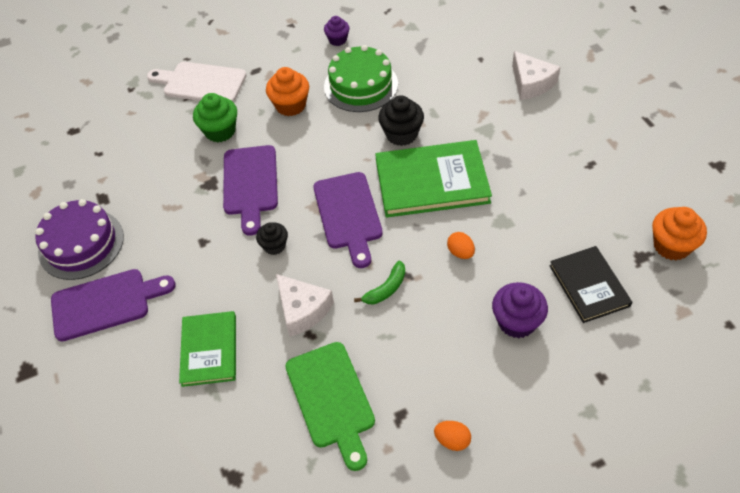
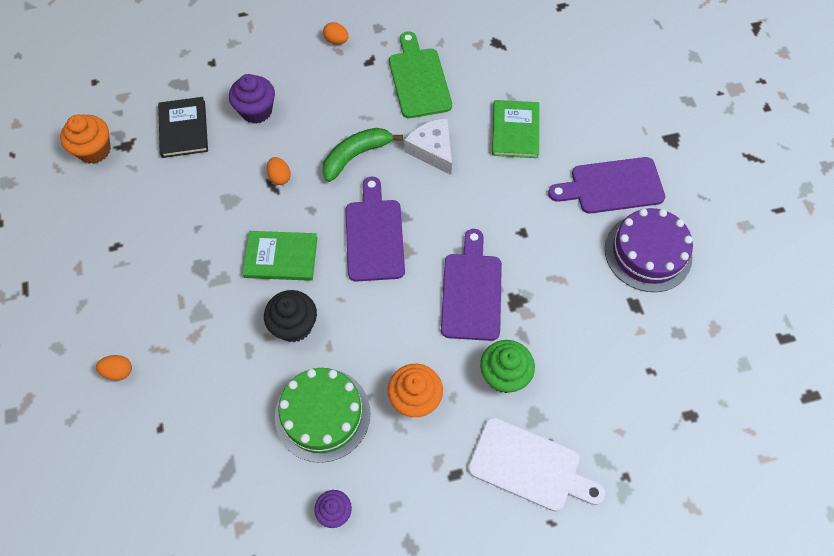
camera: 175 degrees left, 10 degrees up
(274, 246) = (452, 215): black cupcake -> none
(386, 289) = (356, 156): green banana -> green banana, size x1.54
(432, 181) = (281, 257): green book -> green book, size x0.62
(531, 83) = (118, 371): white cheese -> orange egg

